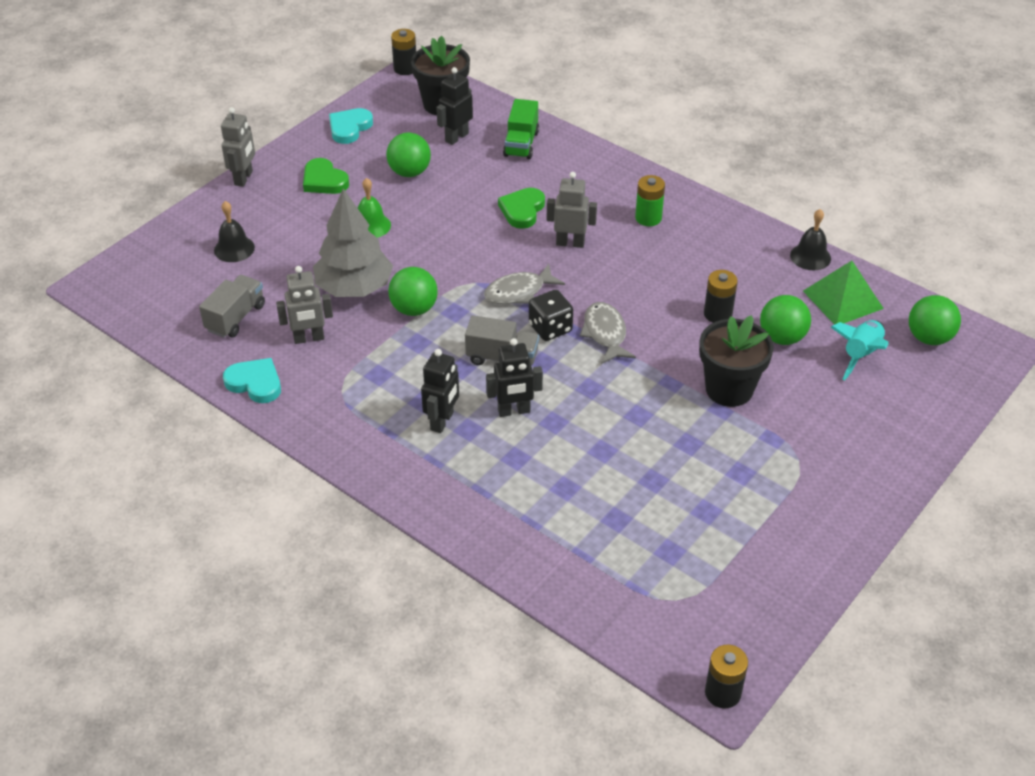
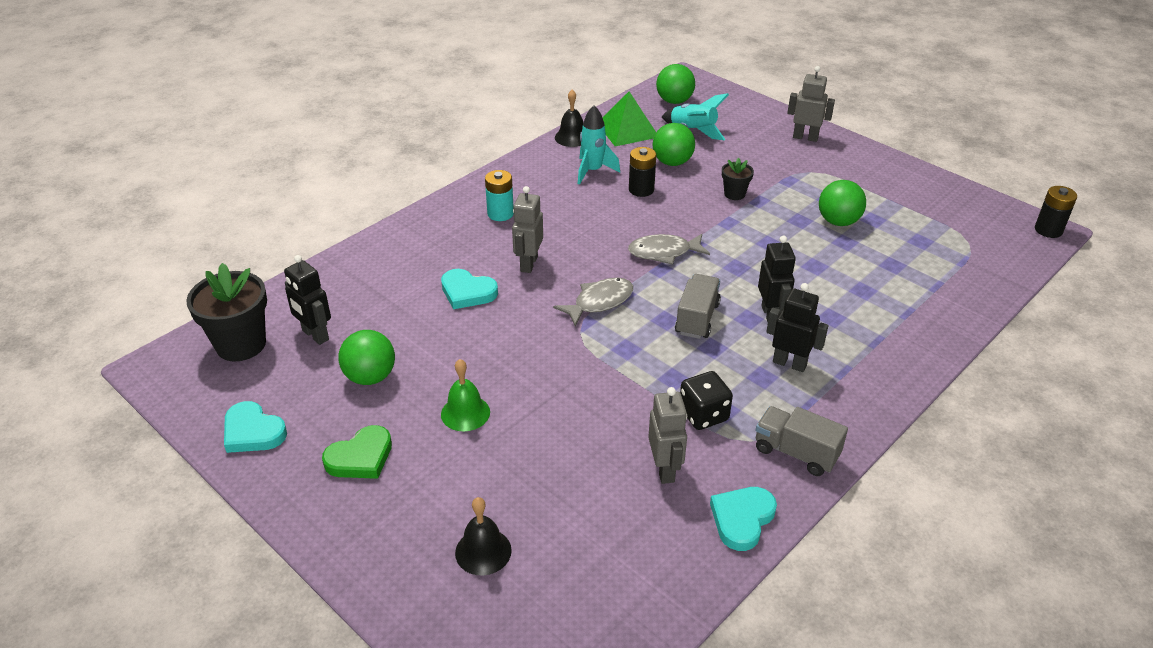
camera: 85 degrees left, 5 degrees down
(235, 318) = (624, 544): grey truck -> grey truck (796, 453)
(244, 178) = (326, 546): grey robot -> grey robot (805, 137)
(354, 288) = (578, 428): grey tree -> none
(405, 69) = (142, 375): black battery -> none
(414, 309) = (620, 379): green ball -> green ball (838, 221)
(519, 292) = (599, 302): grey fish -> grey fish turned 105 degrees counterclockwise
(521, 144) = (349, 286): green truck -> none
(522, 210) = (467, 292): green heart -> turquoise heart
(550, 328) = (655, 285): black dice -> black dice (703, 415)
(648, 218) = (500, 214): green battery -> turquoise battery
(729, 389) = (734, 194): black flower pot -> black flower pot, size x0.52
(744, 276) = (593, 171): none -> turquoise rocket

